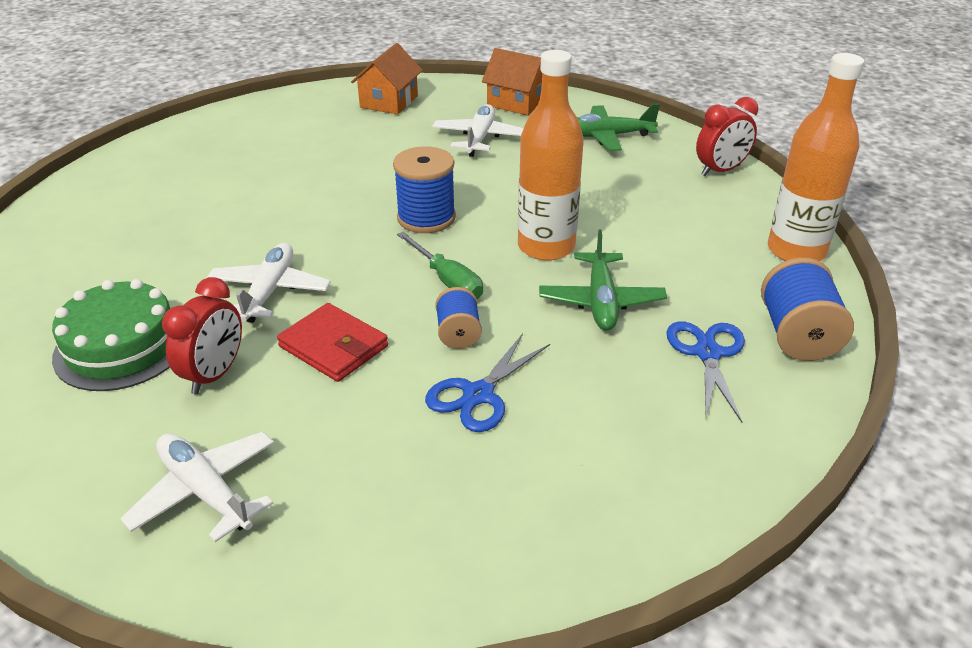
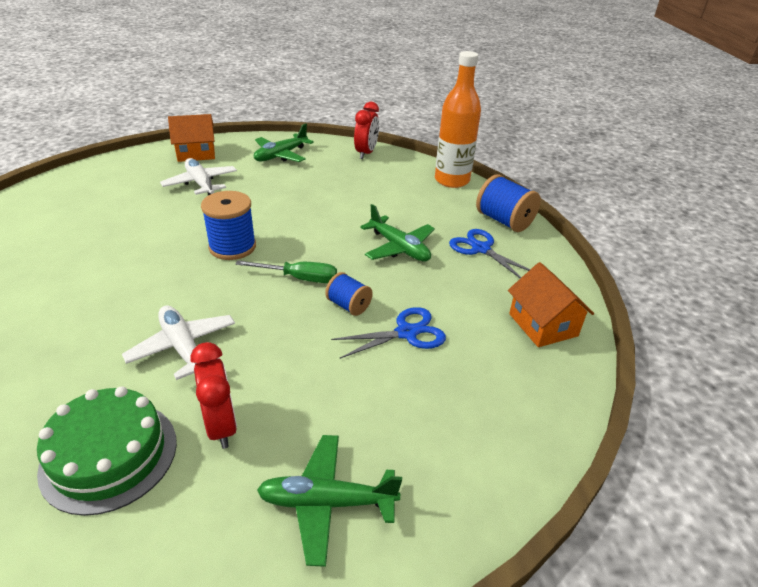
camera: 45 degrees left, 0 degrees up
(205, 492) = (327, 502): white plane -> green plane
(333, 346) = (282, 357): red wallet -> none
(389, 101) = (97, 182): orange house -> orange house (543, 325)
(478, 394) = (406, 333): blue scissors -> blue scissors turned 105 degrees counterclockwise
(546, 247) = (330, 232): orange bottle -> none

